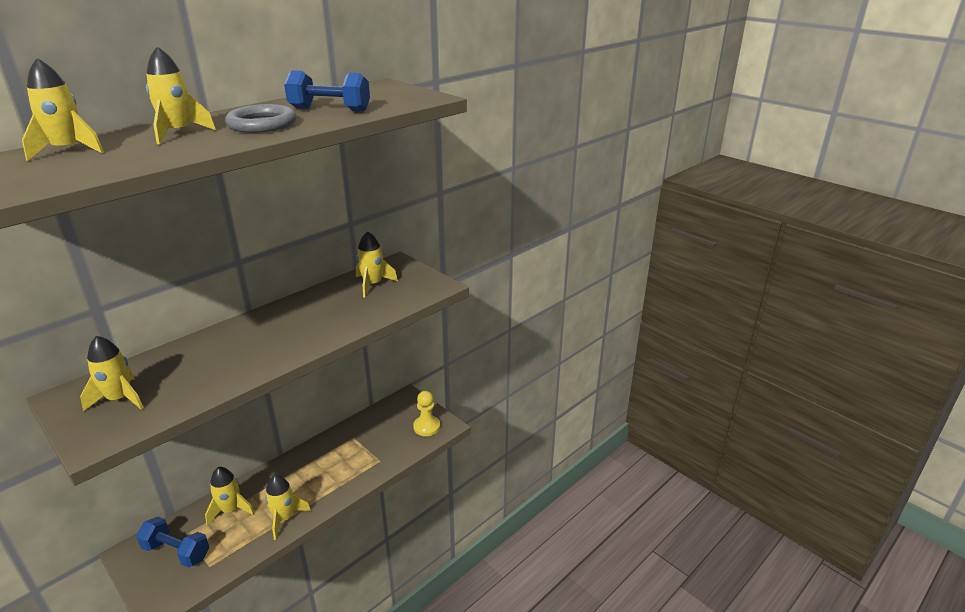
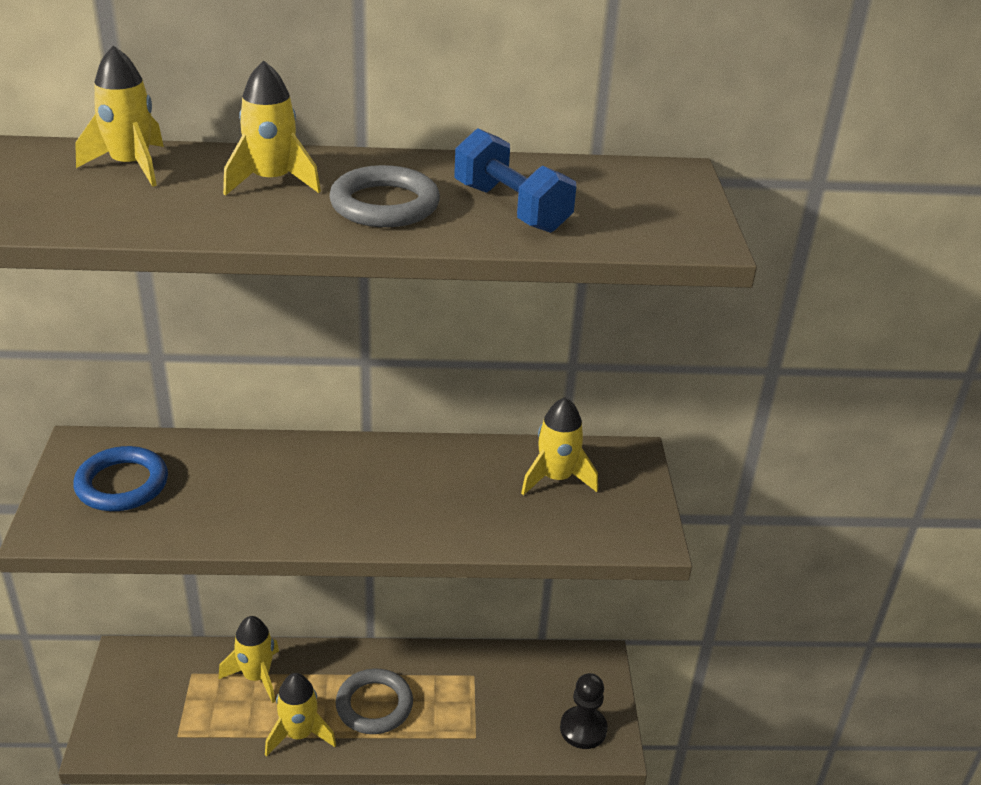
camera: 40 degrees right, 5 degrees up
(120, 399) = (122, 484): yellow rocket -> blue ring
(176, 552) = (165, 690): blue dumbbell -> none
(314, 480) = (374, 705): none -> grey ring
(426, 427) = (583, 729): yellow pawn -> black pawn

